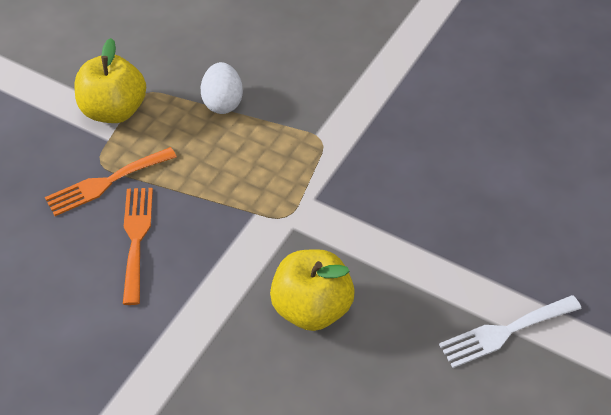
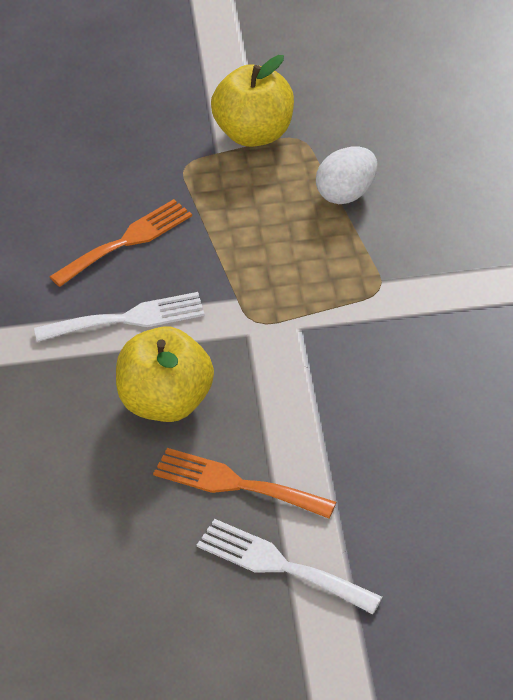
camera: 55 degrees right, 5 degrees down
(106, 183) = (168, 183): orange fork -> orange fork (235, 484)
(212, 283) = (128, 319): none -> white fork

